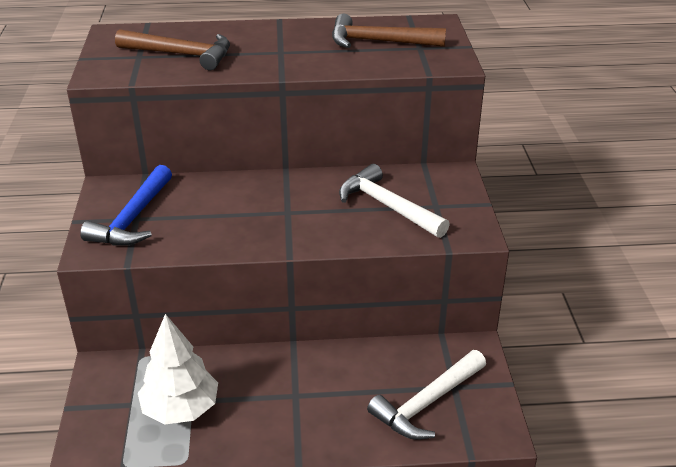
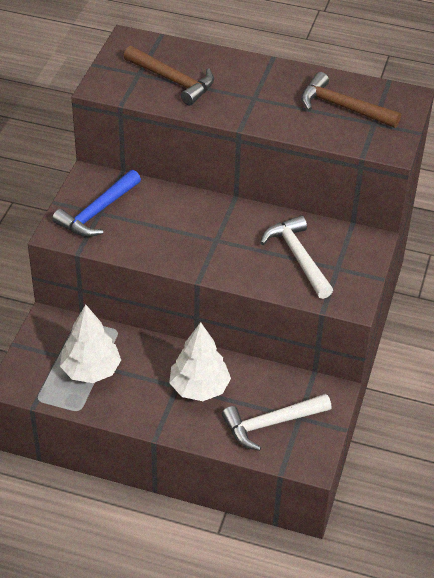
camera: 20 degrees right, 10 degrees up
(322, 389) = (199, 388): none -> white tree

